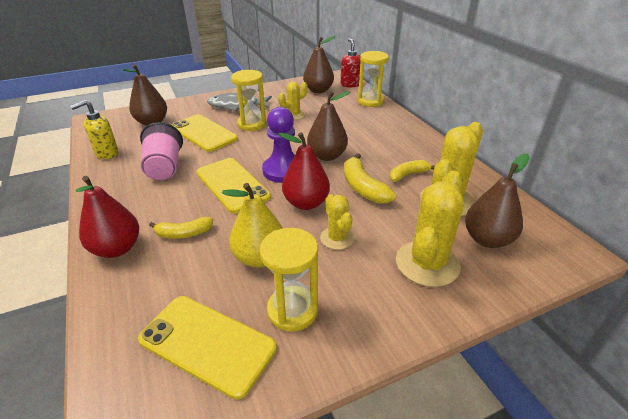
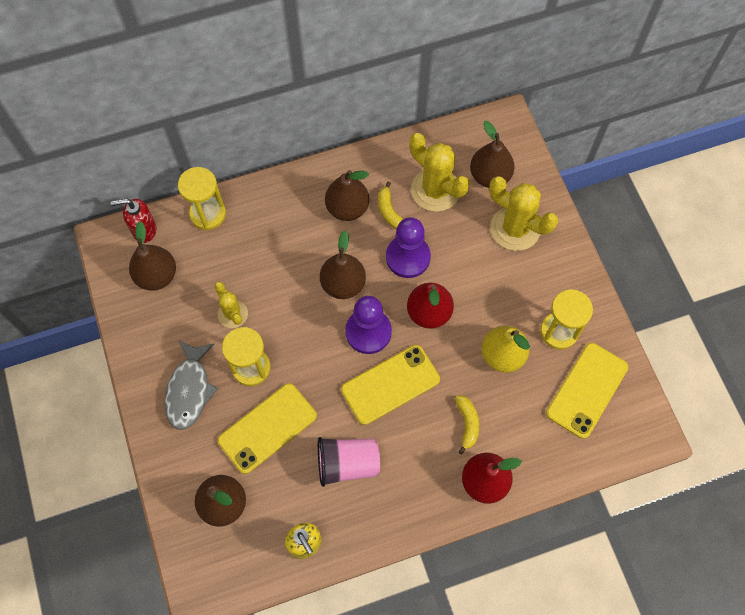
camera: 85 degrees left, 30 degrees up
(337, 238) = (481, 291): yellow cactus -> none
(363, 187) = (408, 257): yellow banana -> purple pawn
(401, 153) = (347, 208): none -> brown pear

